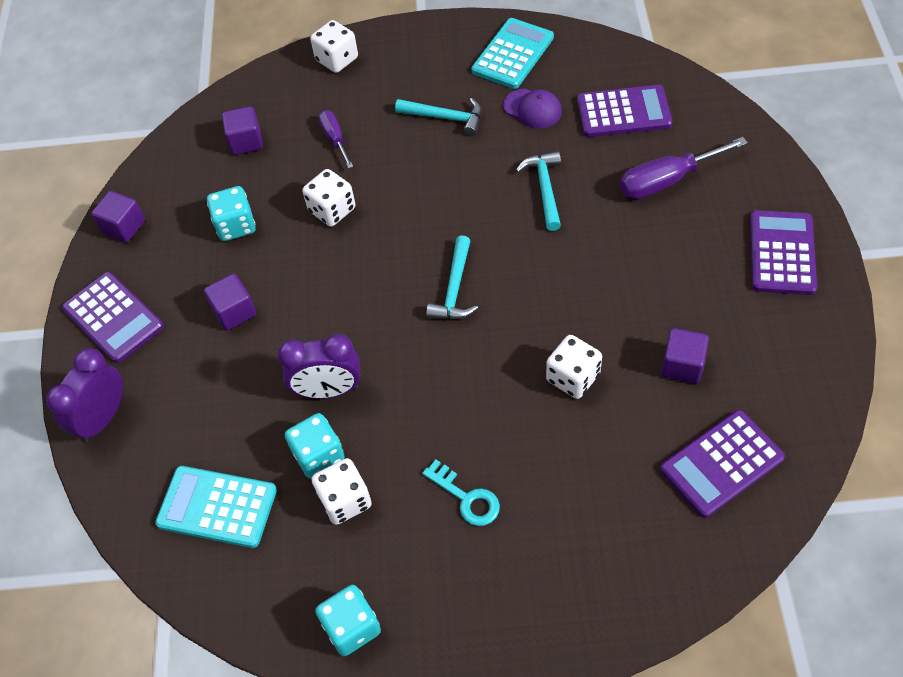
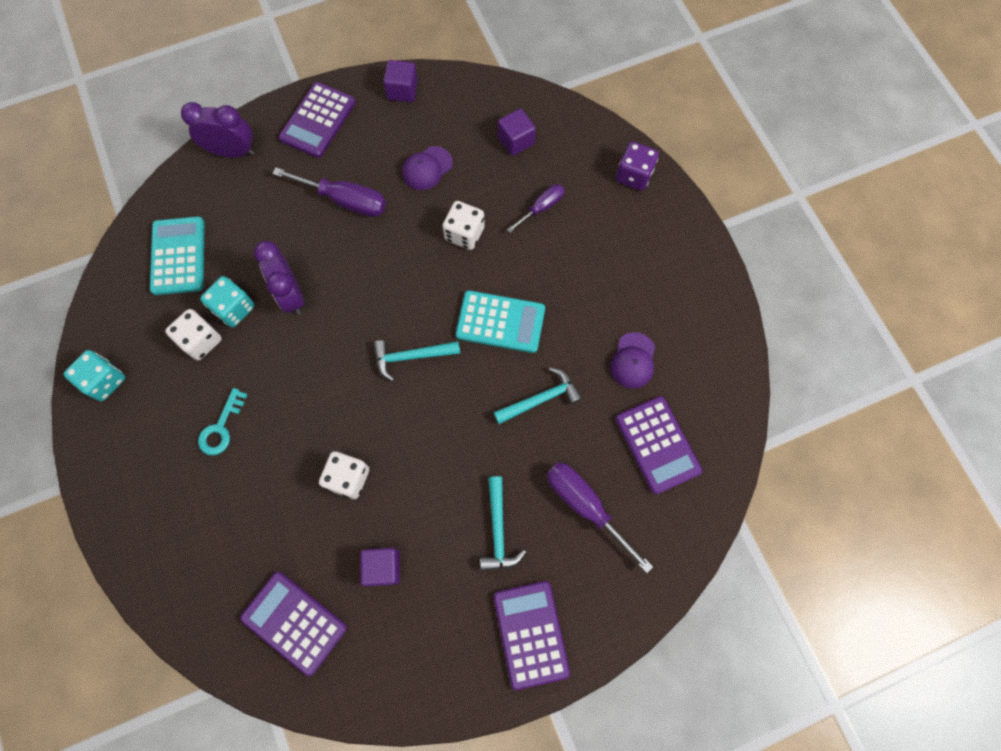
camera: 65 degrees right, 15 degrees up
(234, 312) = (345, 200): purple cube -> purple screwdriver
(236, 226) = (427, 168): turquoise dice -> purple cap
(337, 59) = (634, 175): white dice -> purple dice
(445, 118) = (596, 289): turquoise hammer -> turquoise hammer (498, 531)
(513, 54) = (696, 323): turquoise calculator -> turquoise calculator (500, 322)
(782, 253) = (531, 634): purple calculator -> purple calculator turned 90 degrees counterclockwise

